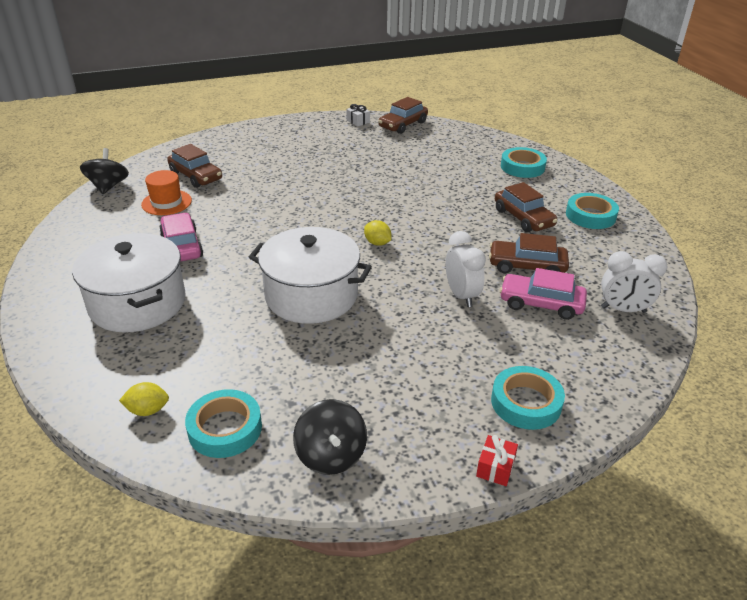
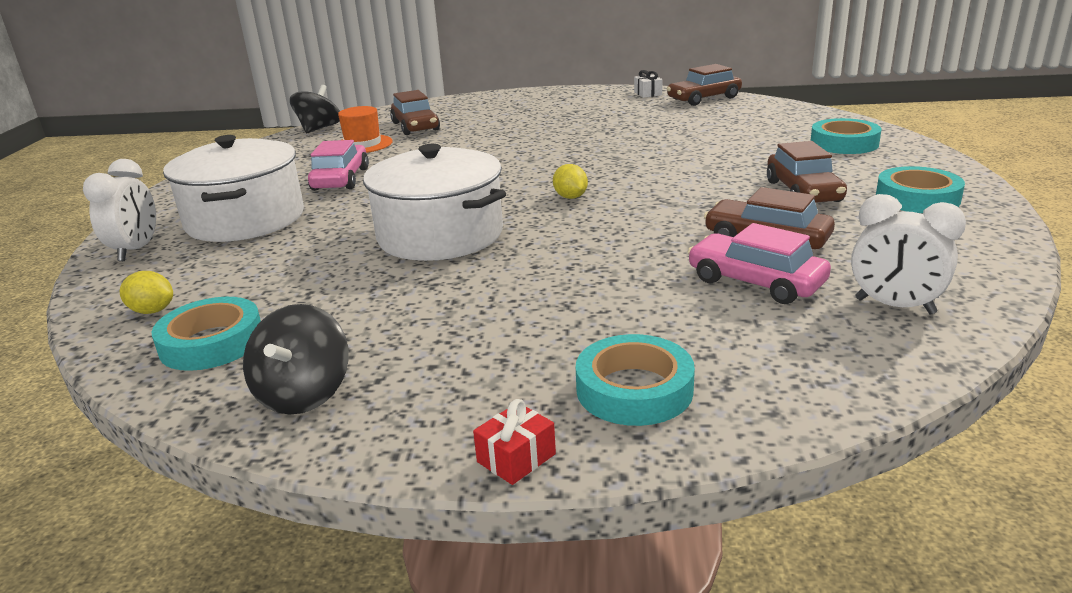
camera: 25 degrees right, 10 degrees down
(461, 295) = (639, 259): white clock -> white clock (136, 250)

